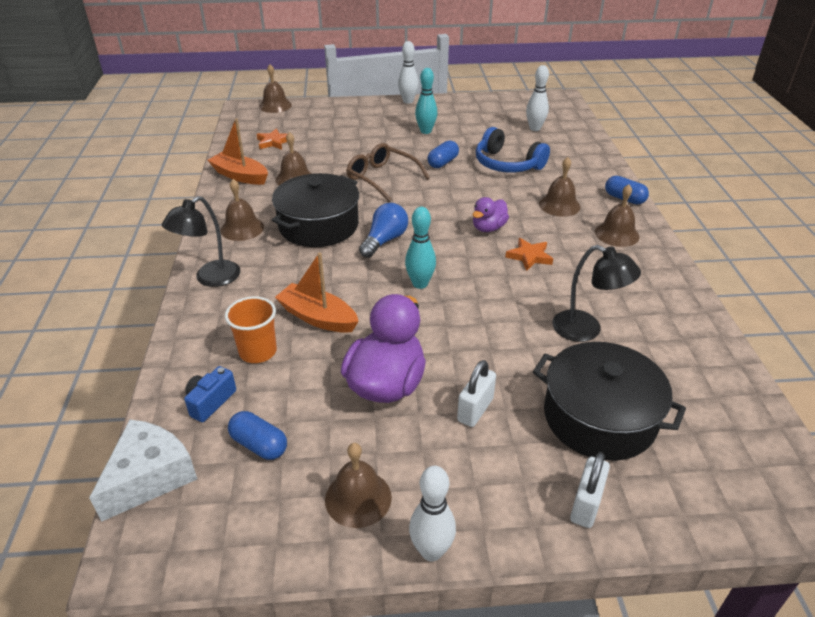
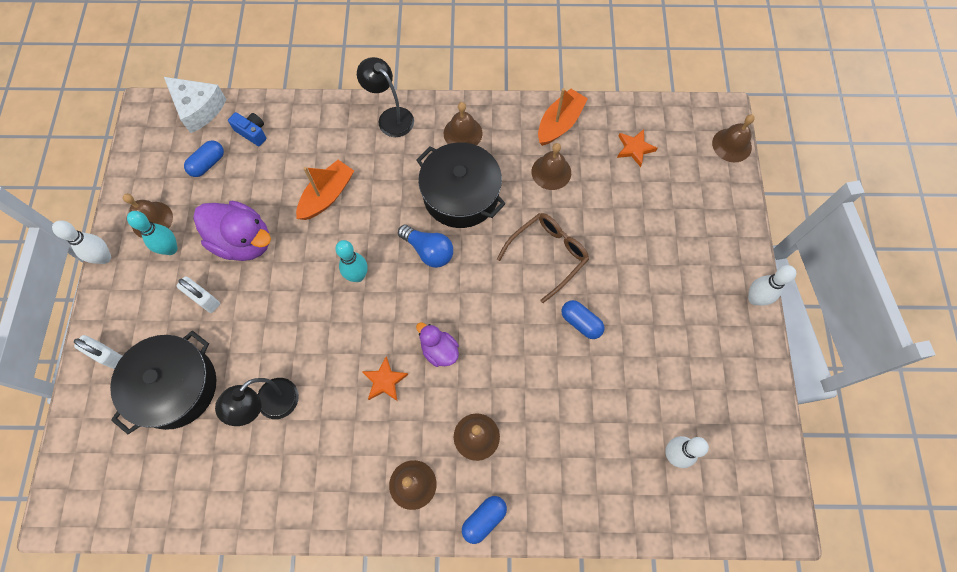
camera: 95 degrees right, 30 degrees up
(258, 352) = (296, 157): orange cup -> none
(426, 131) = (663, 312): turquoise bowling pin -> turquoise bowling pin (171, 249)
(507, 164) = (574, 396): blue headphones -> none

